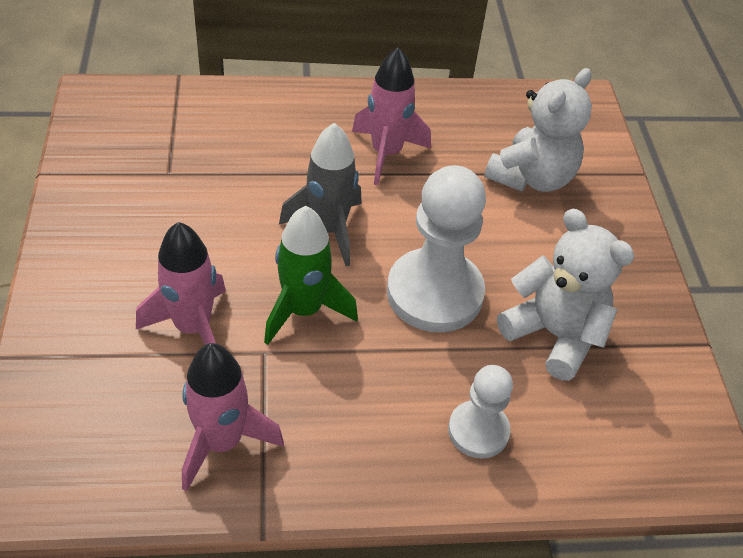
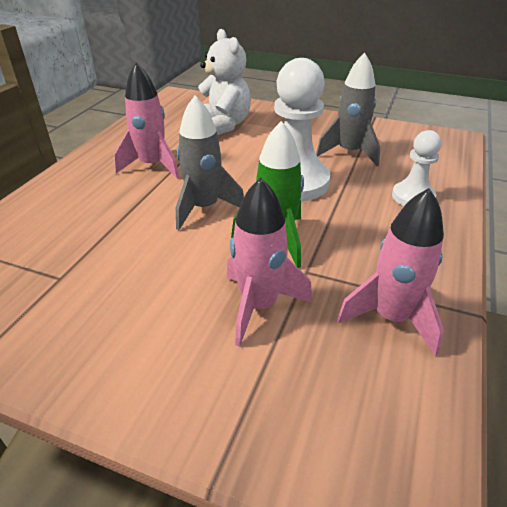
camera: 60 degrees left, 10 degrees down
(554, 335) = (349, 153): white teddy bear -> grey rocket

